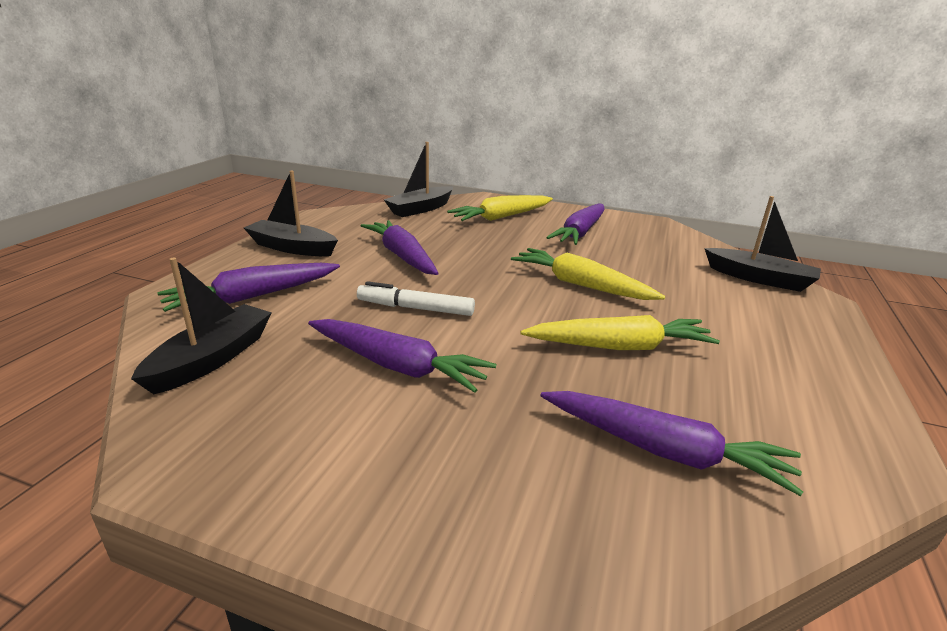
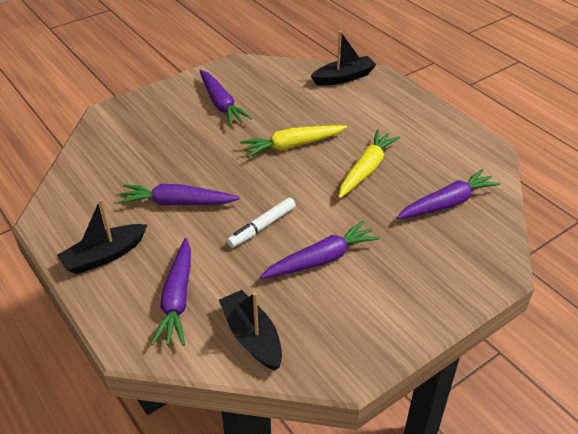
camera: 55 degrees left, 15 degrees up
(420, 209) = (93, 157): black boat -> none
(501, 217) = (156, 124): yellow carrot -> none

